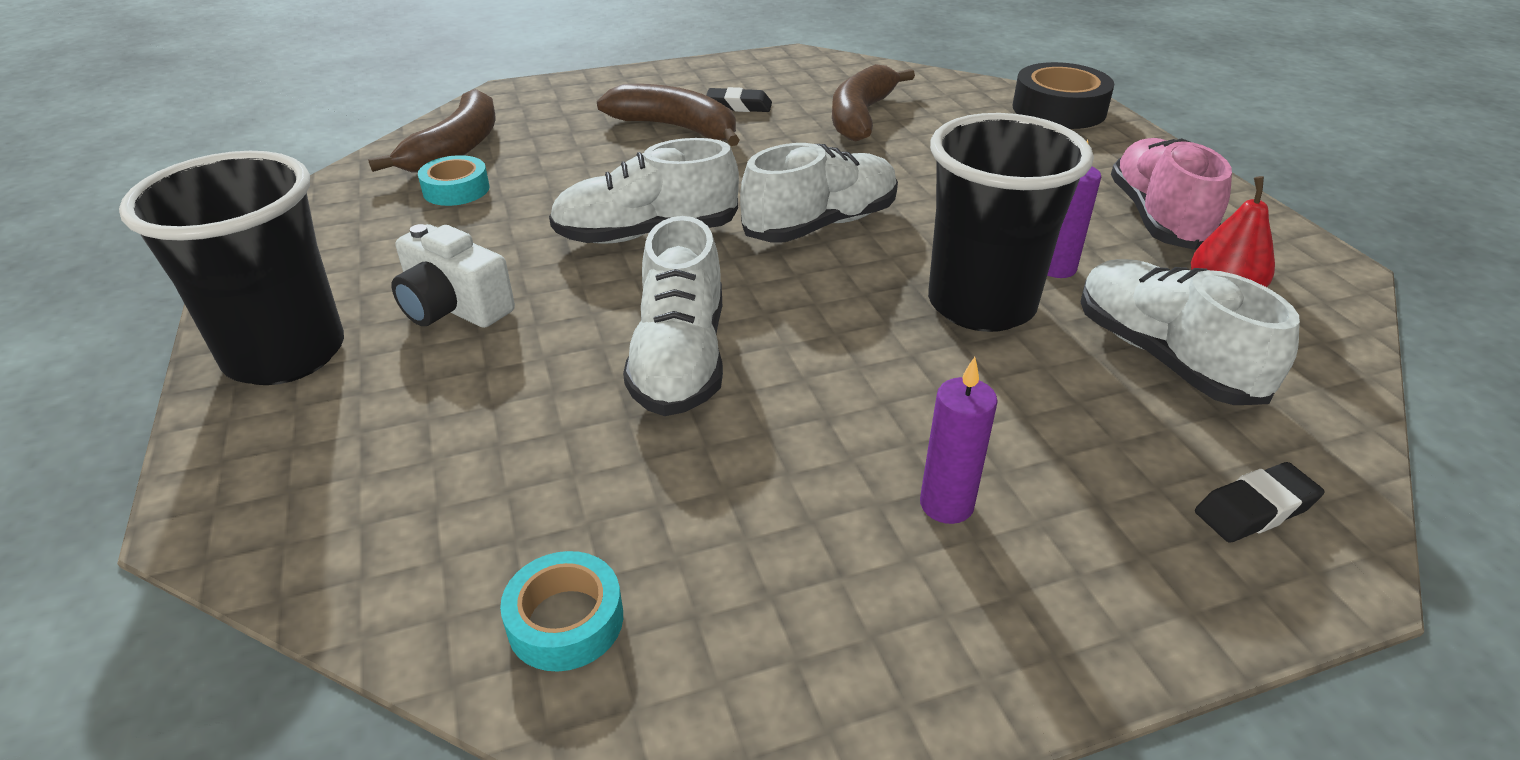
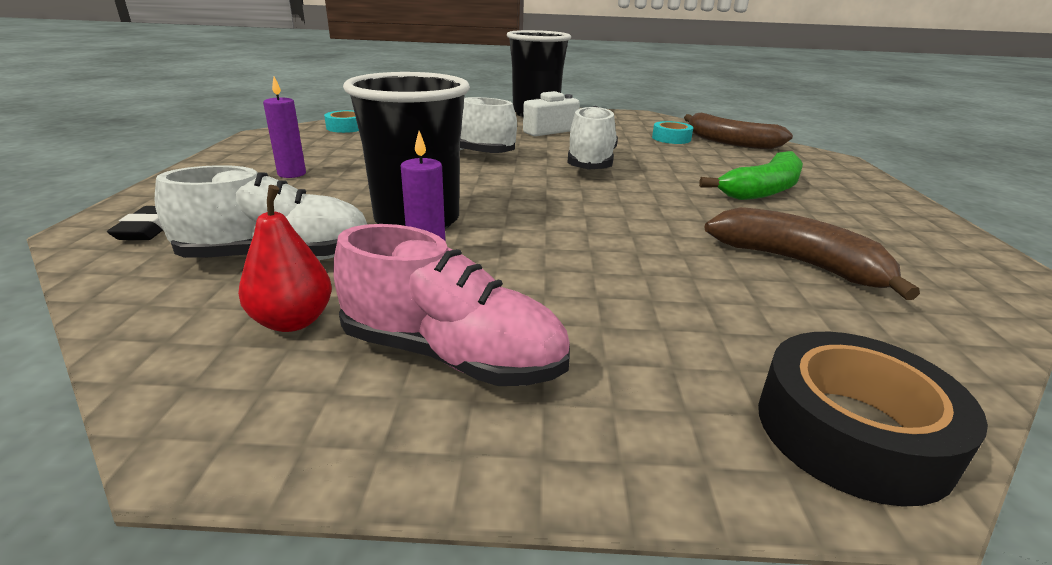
camera: 110 degrees right, 10 degrees down
(676, 128) = (762, 190): brown banana -> green banana
(739, 106) = (818, 216): black eraser -> none
(821, 224) = (569, 202): white shoe -> none

